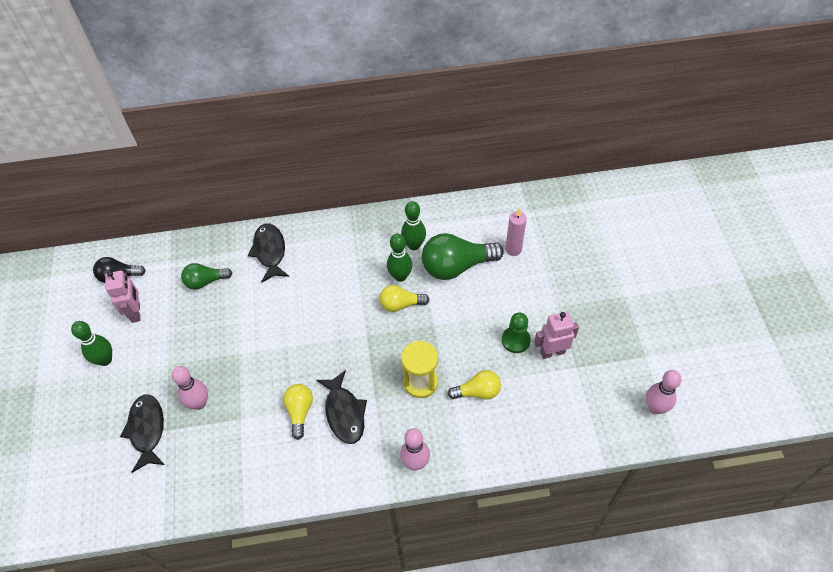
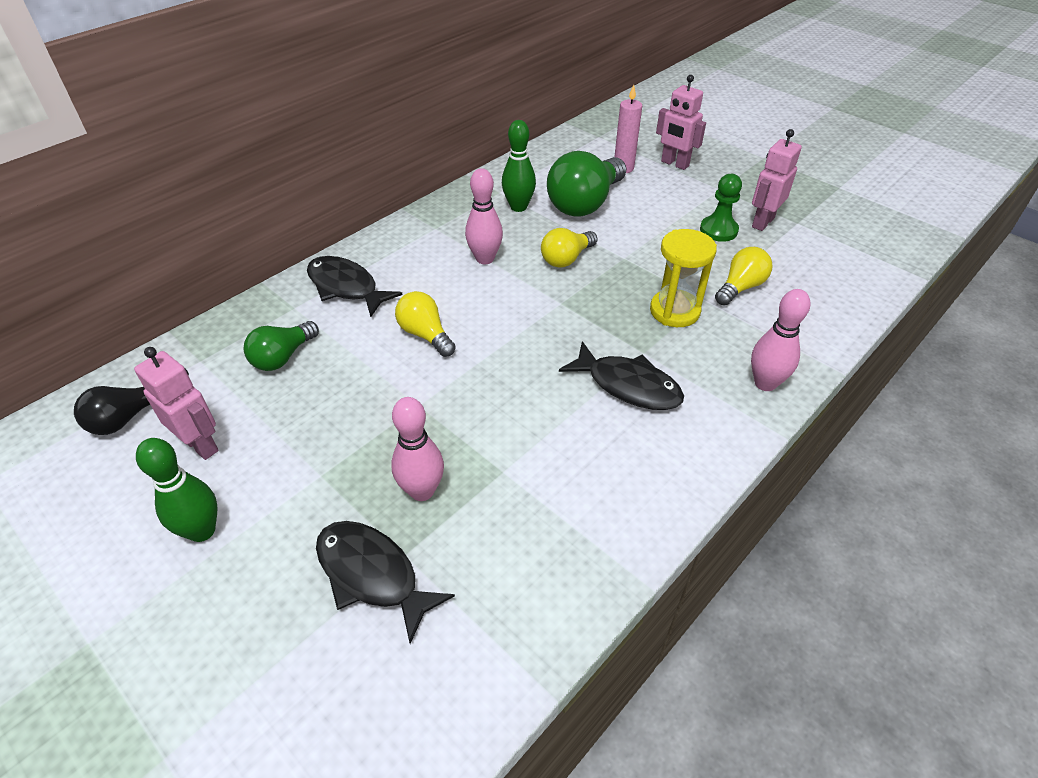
camera: 40 degrees left, 10 degrees down
(300, 412) = (573, 416): yellow light bulb -> yellow light bulb (425, 334)
(400, 276) = (536, 237): green bowling pin -> none
(552, 266) = (674, 164): none -> pink robot
(655, 407) = (898, 217): pink bowling pin -> pink bowling pin (485, 259)

